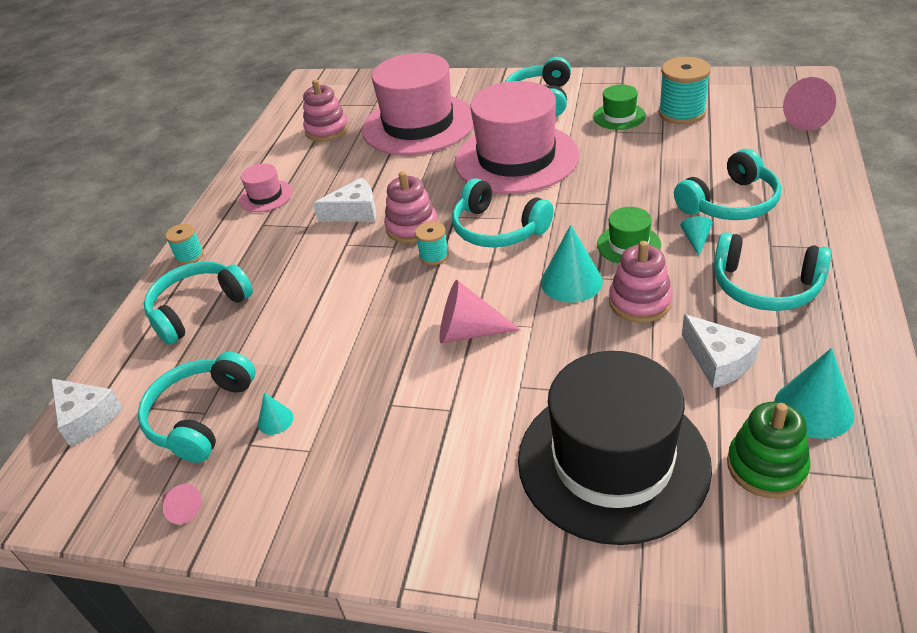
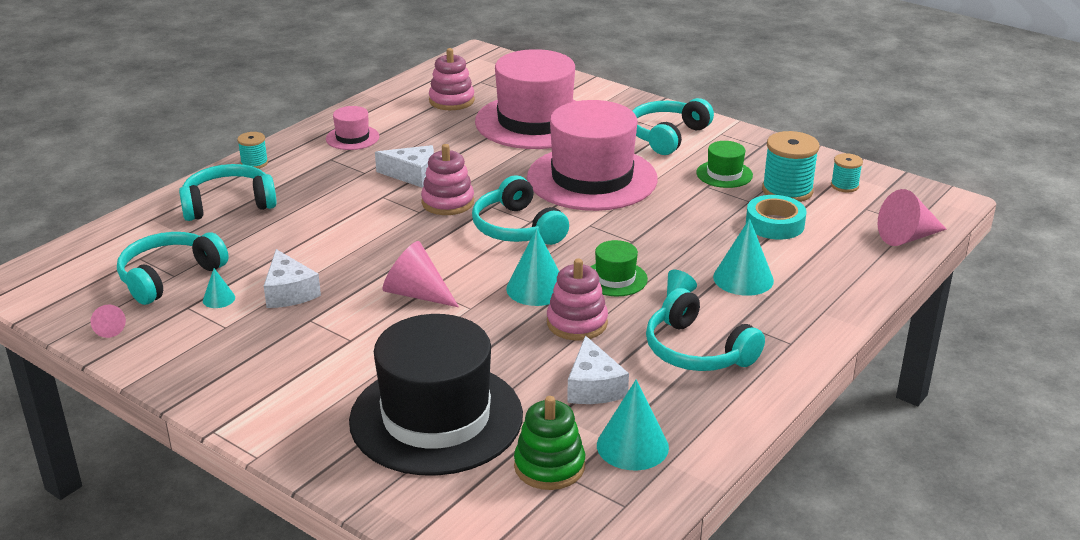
camera: 20 degrees right, 10 degrees down
(86, 417) = (92, 248): white cheese -> white cheese (289, 292)
(434, 256) = (444, 230): turquoise spool -> turquoise spool (844, 186)
(703, 145) = (775, 224): none -> turquoise tape
(730, 203) = (743, 278): turquoise headphones -> turquoise cone

